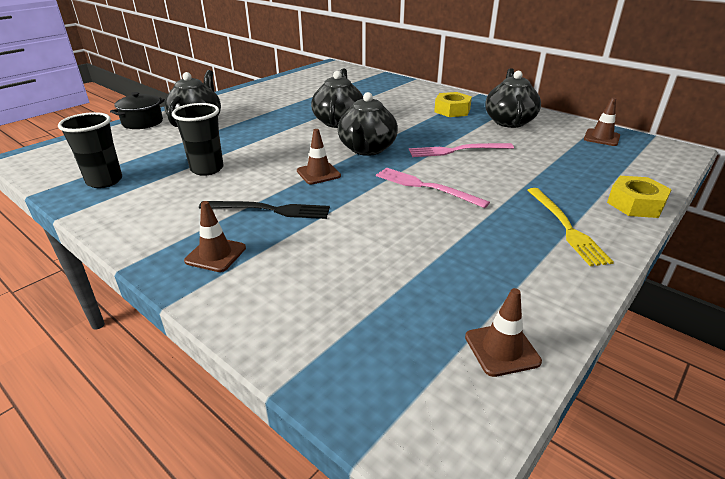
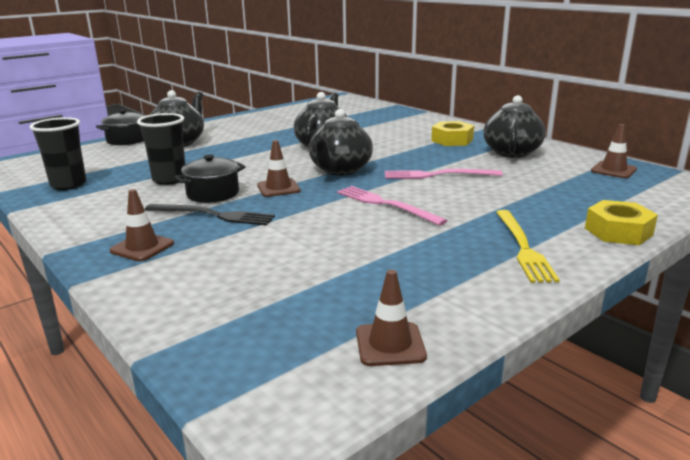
camera: 10 degrees right, 10 degrees down
(258, 184) = (213, 194): none -> black pot

